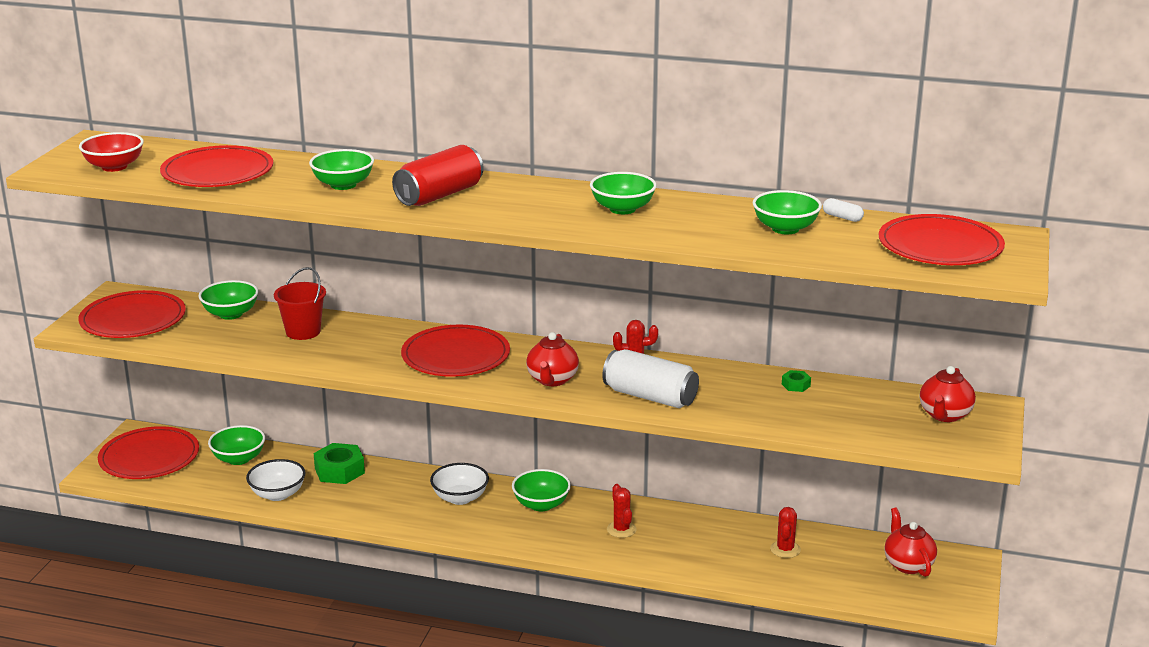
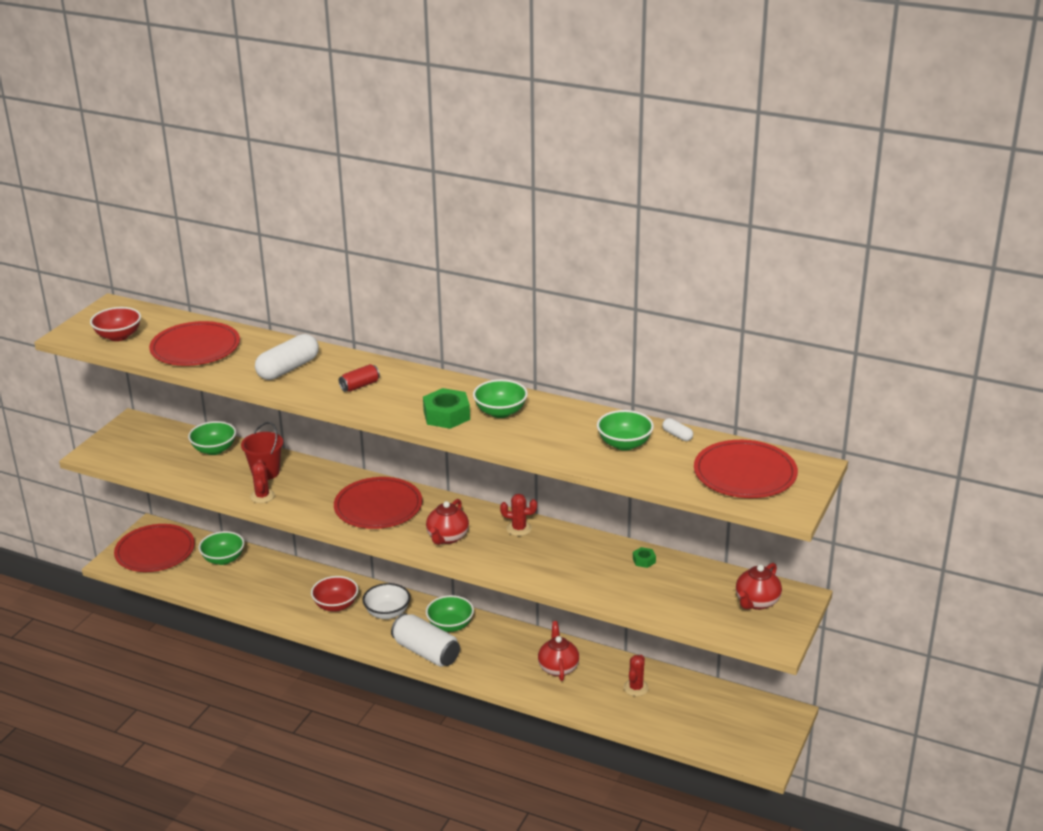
camera: 10 degrees right, 5 degrees up
(133, 319) = (138, 449): red plate -> none
(277, 494) = (245, 595): white bowl -> none
(339, 470) = (299, 578): green nut -> green nut (446, 415)
(343, 185) = (288, 369): green bowl -> white capsule
(394, 495) = (336, 605): none -> red bowl
(439, 195) = (359, 386): red can -> red can, size x0.53
(621, 529) = (508, 655): red cactus -> red cactus (262, 496)
(650, 396) = (520, 561): white can -> white can (426, 652)
(908, 564) = (733, 712): red teapot -> red teapot (558, 668)

